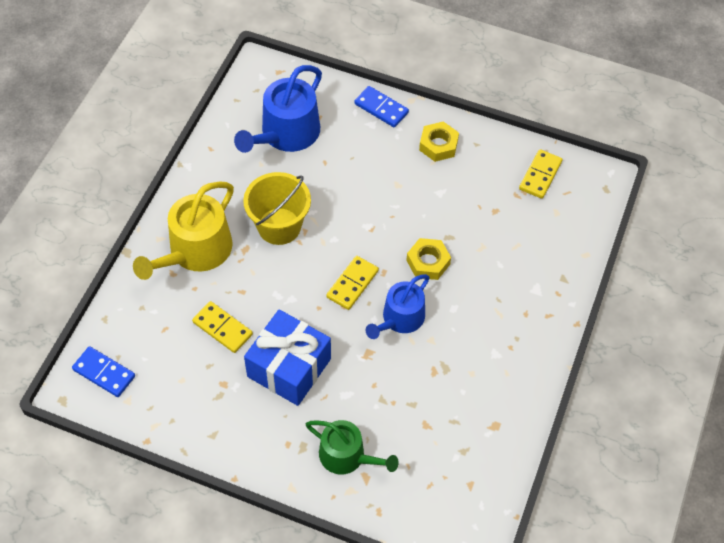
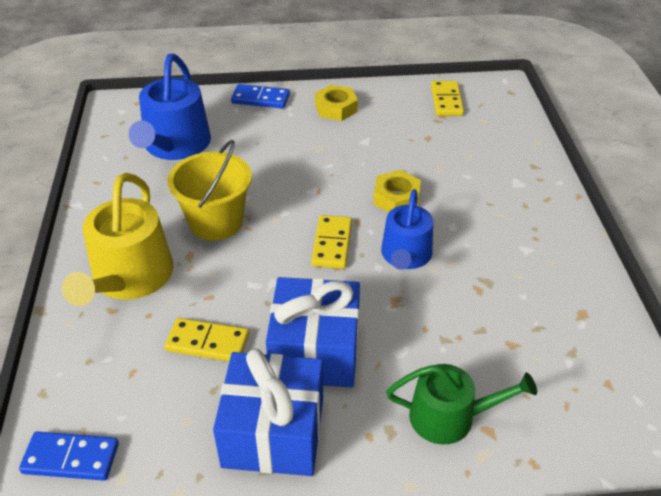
camera: 25 degrees left, 15 degrees down
(230, 413) = (273, 432): none -> blue gift

